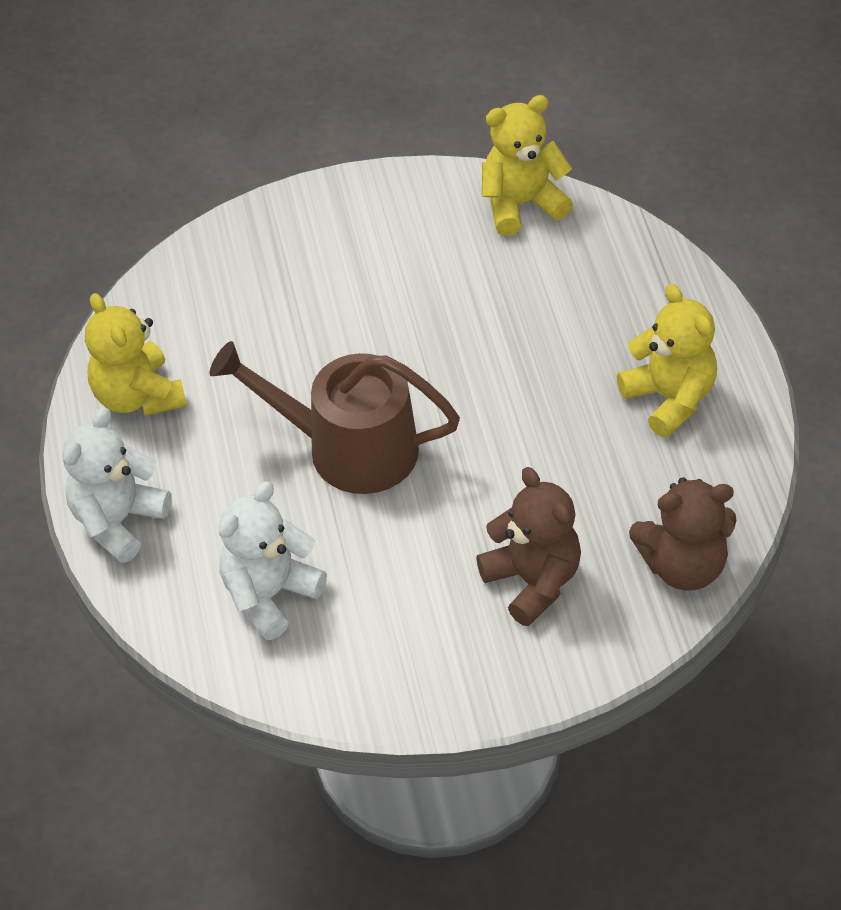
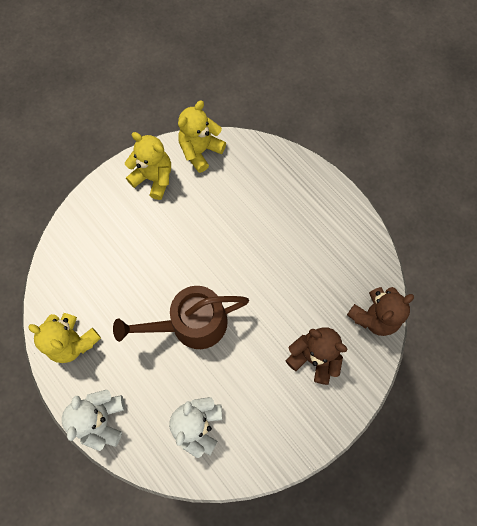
camera: 30 degrees left, 20 degrees up
(670, 399) = (321, 229): yellow teddy bear -> yellow teddy bear (154, 178)

